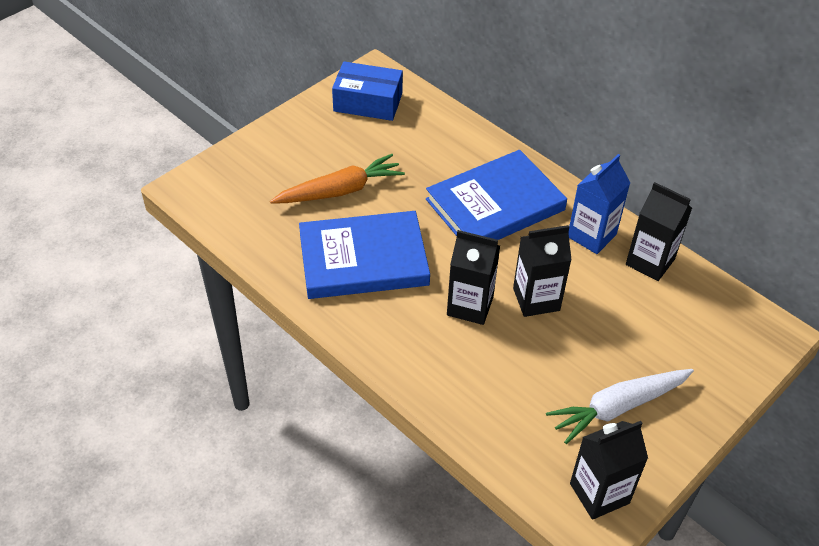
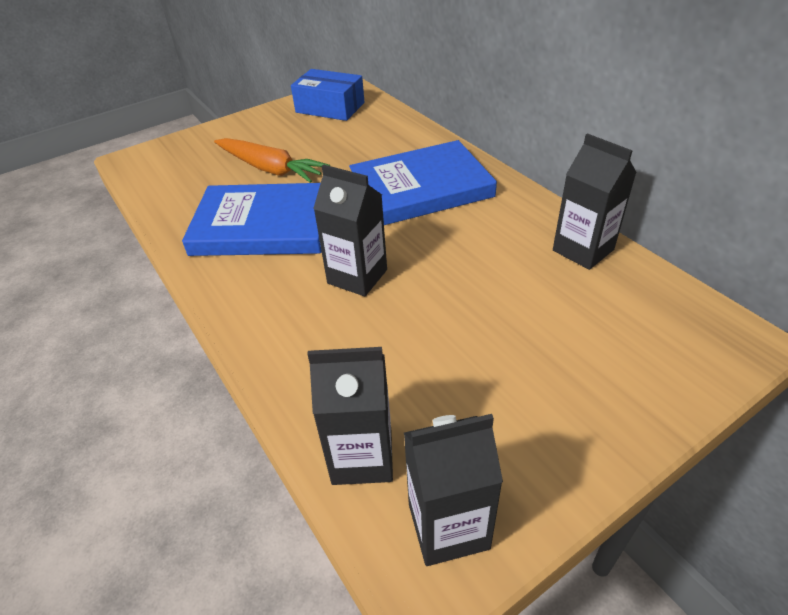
camera: 15 degrees right, 5 degrees down
(340, 191) = (270, 169): orange carrot -> orange carrot turned 45 degrees clockwise
(536, 299) = (436, 276): black carton -> black carton (362, 456)
(591, 235) = (519, 221): blue carton -> none
(618, 407) = (505, 408): white carrot -> none

